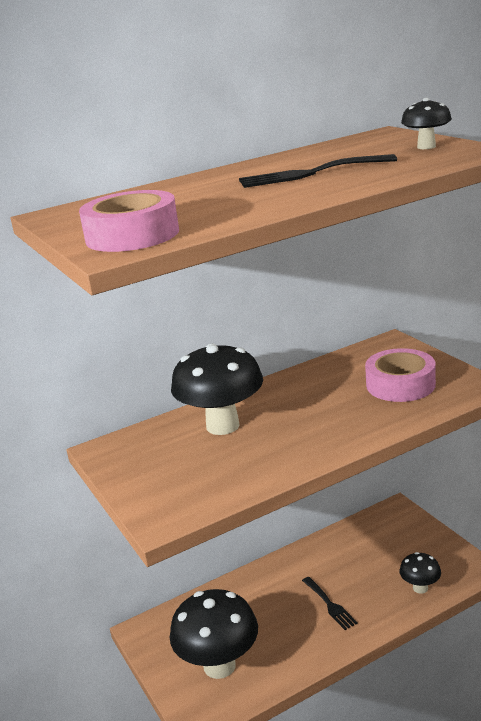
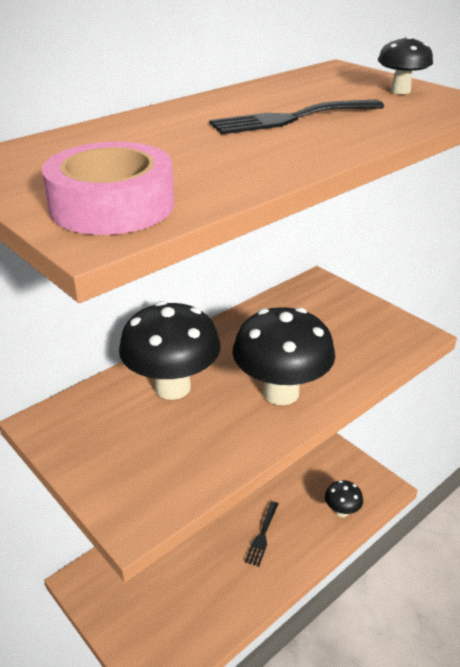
camera: 15 degrees left, 10 degrees up
(219, 666) = (166, 615): black mushroom -> black mushroom (281, 392)
(330, 605) = (262, 536): black fork -> black fork turned 60 degrees clockwise
(400, 384) = (343, 333): pink tape -> none

